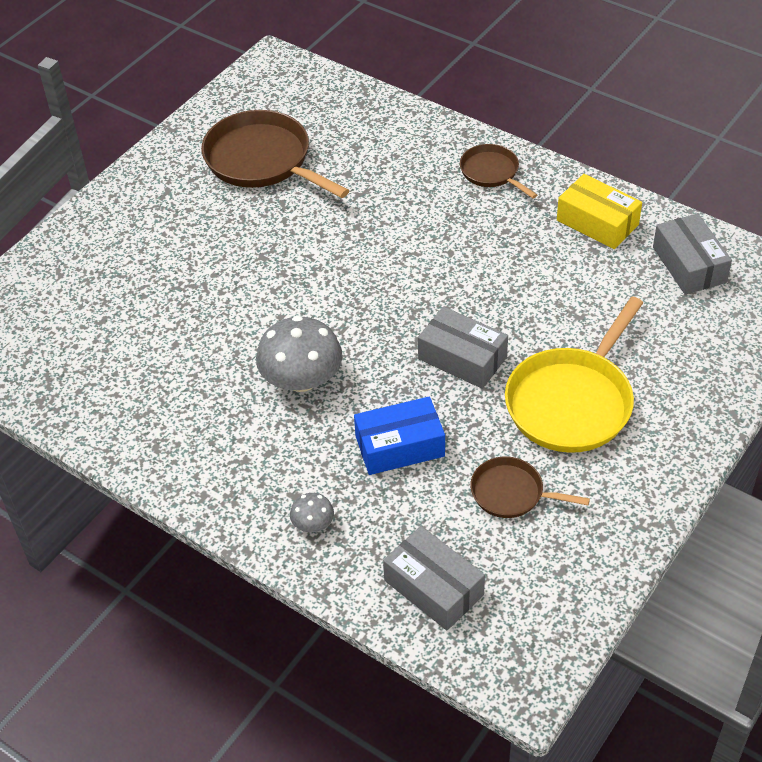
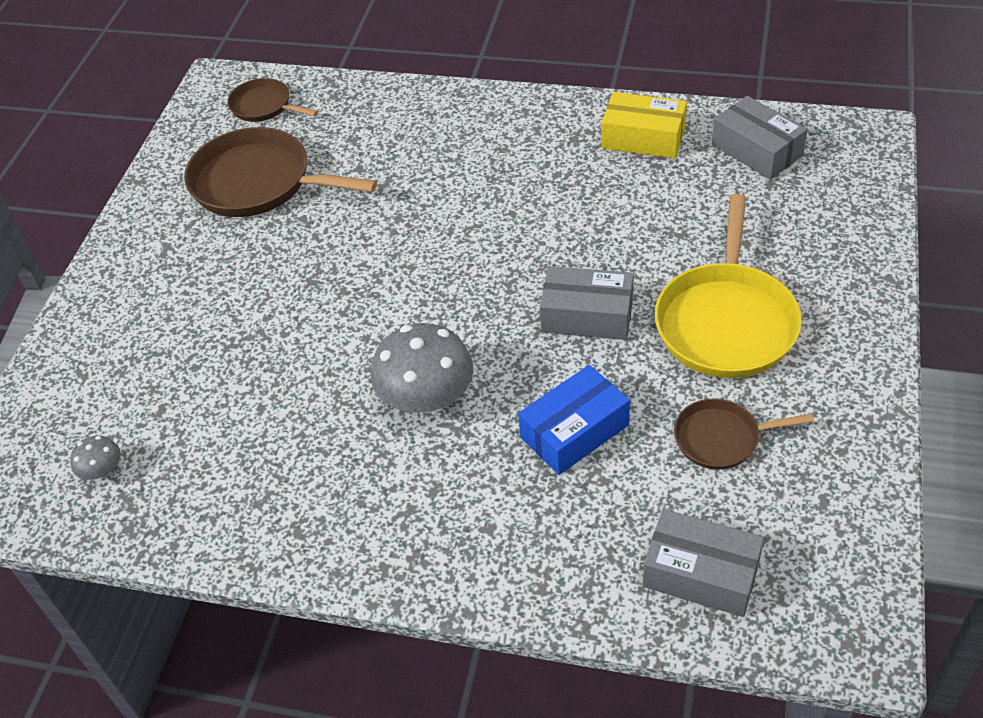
camera: 20 degrees left, 0 degrees up
(313, 524) = (527, 553): grey mushroom -> grey mushroom (102, 470)
(491, 172) = (509, 122): brown pan -> brown pan (264, 106)

